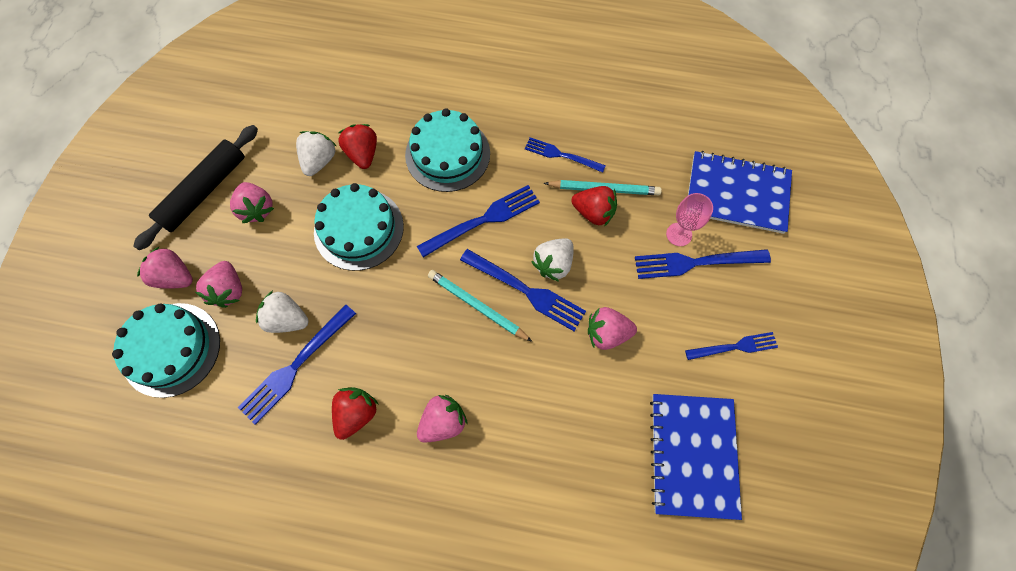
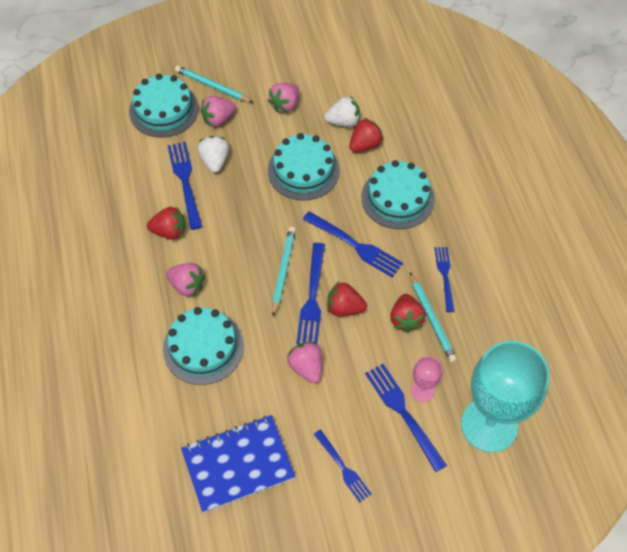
camera: 65 degrees right, 10 degrees down
(175, 277) = (212, 86): pink strawberry -> turquoise pencil
(204, 191) = (281, 69): black rolling pin -> none
(296, 366) = (185, 182): blue fork -> blue fork turned 60 degrees clockwise
(533, 435) = (203, 347): none -> turquoise cake
(553, 264) = (344, 308): white strawberry -> red strawberry
(737, 194) = (489, 425): blue notebook -> turquoise goblet

